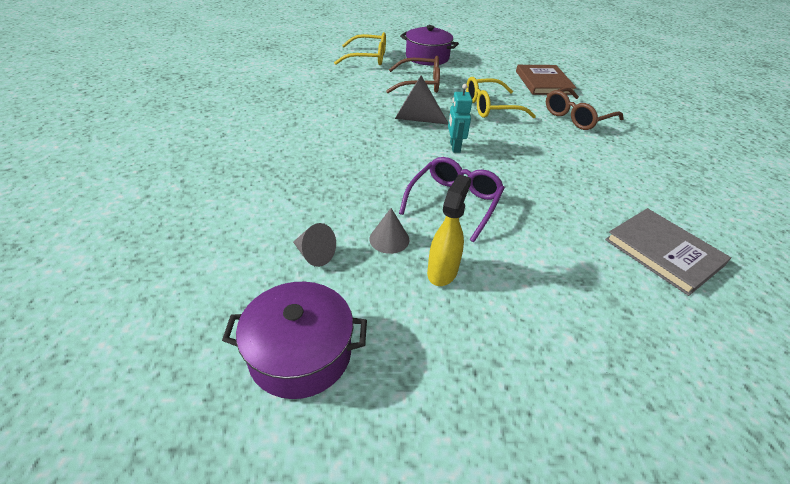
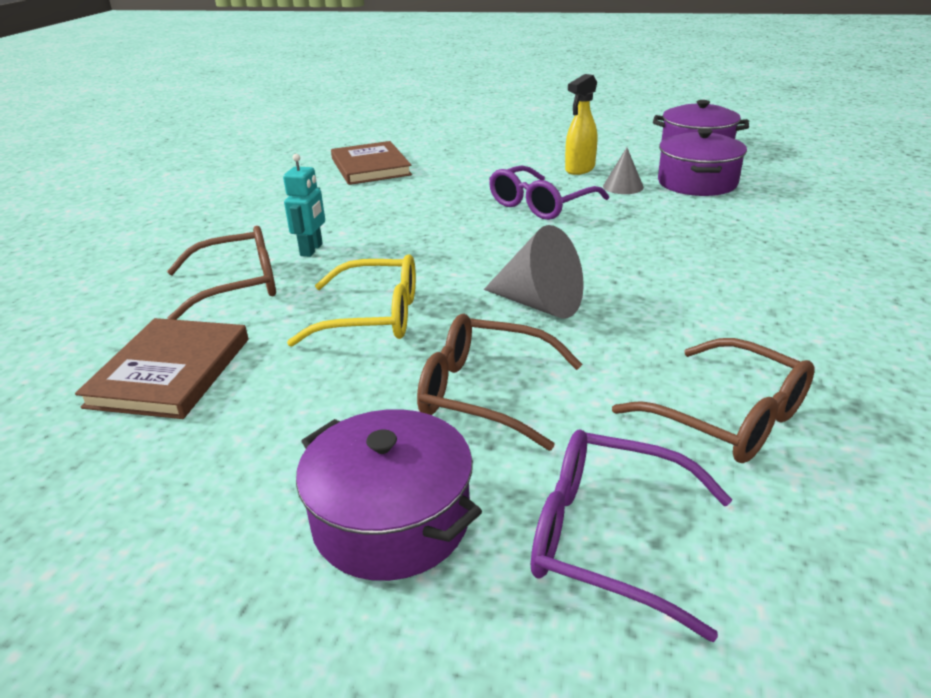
camera: 160 degrees left, 10 degrees down
(314, 254) = (697, 183): grey cone -> purple pot
(329, 83) = (728, 417): none -> brown glasses
(368, 58) = (609, 538): yellow glasses -> purple glasses
(454, 147) = (499, 255): turquoise robot -> turquoise robot (312, 250)
(663, 252) = (370, 167): grey book -> brown book

